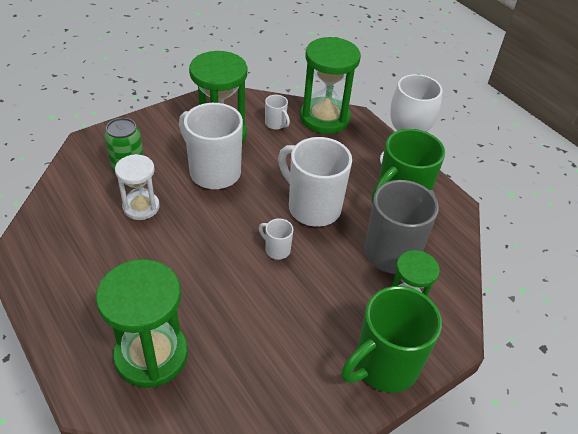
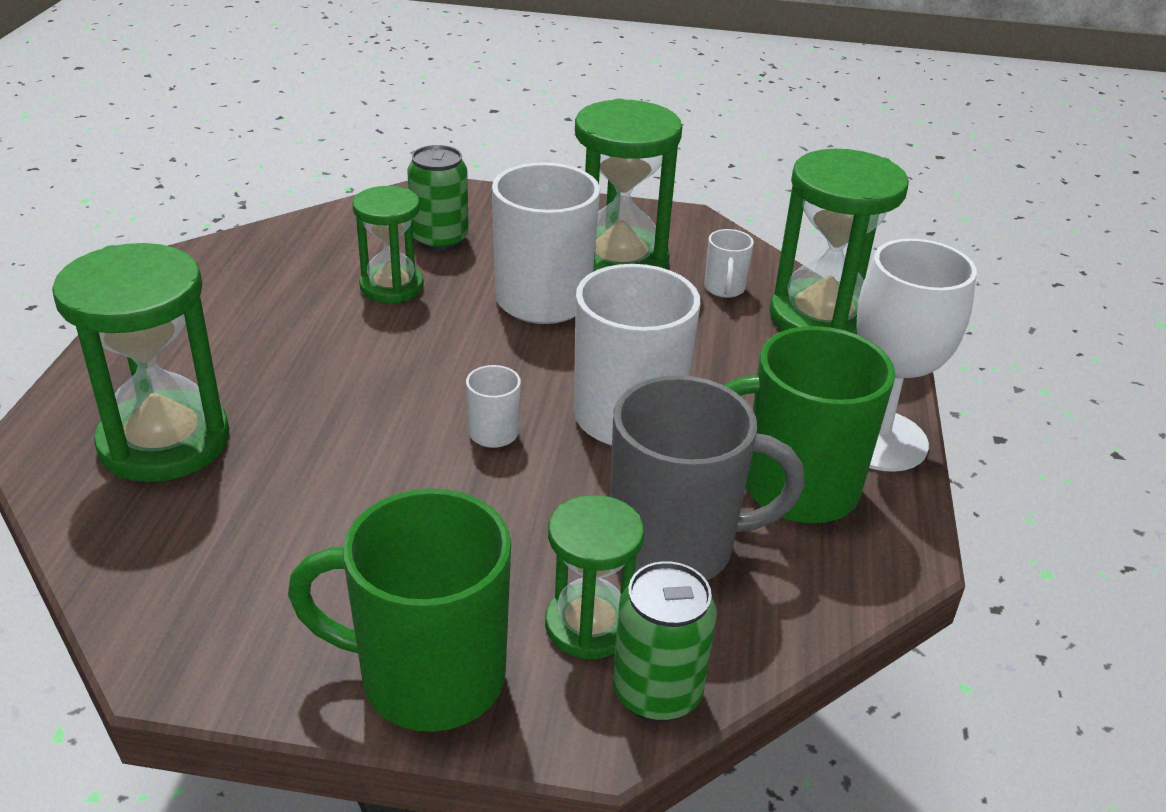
camera: 45 degrees right, 10 degrees down
(141, 207) = (391, 287): white hourglass -> green hourglass
(451, 311) = (657, 692): none -> green can

